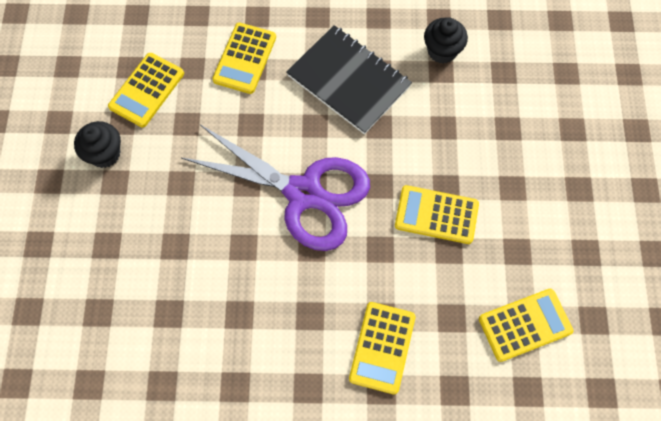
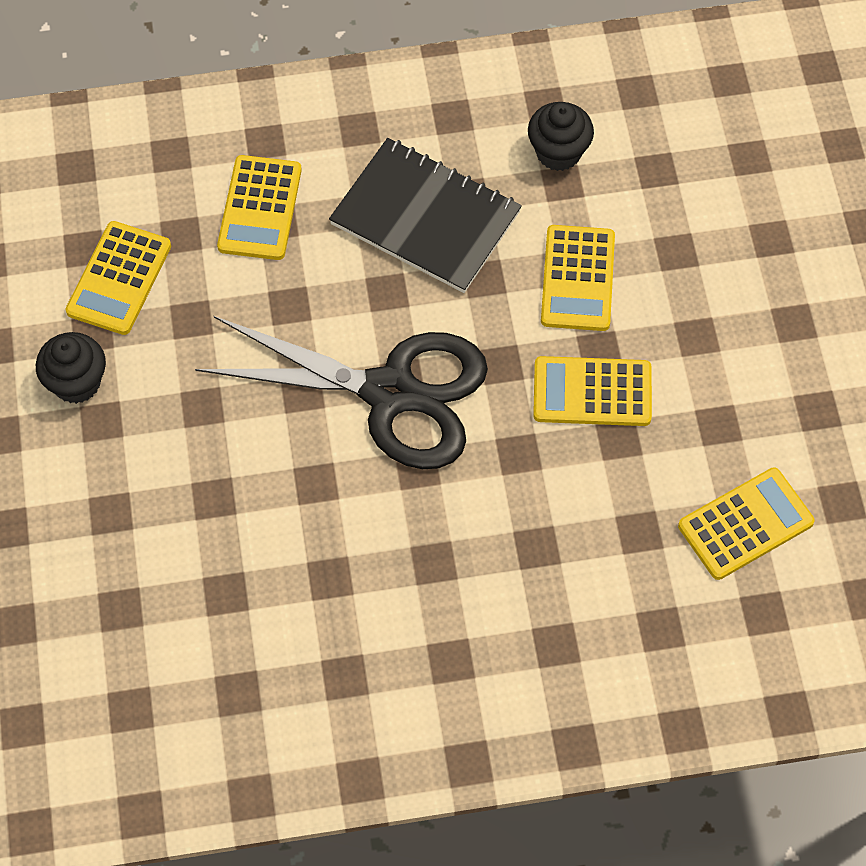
camera: 10 degrees left, 5 degrees down
(304, 193) = (390, 392): purple scissors -> black scissors
(382, 347) = (547, 588): yellow calculator -> yellow calculator (578, 279)

